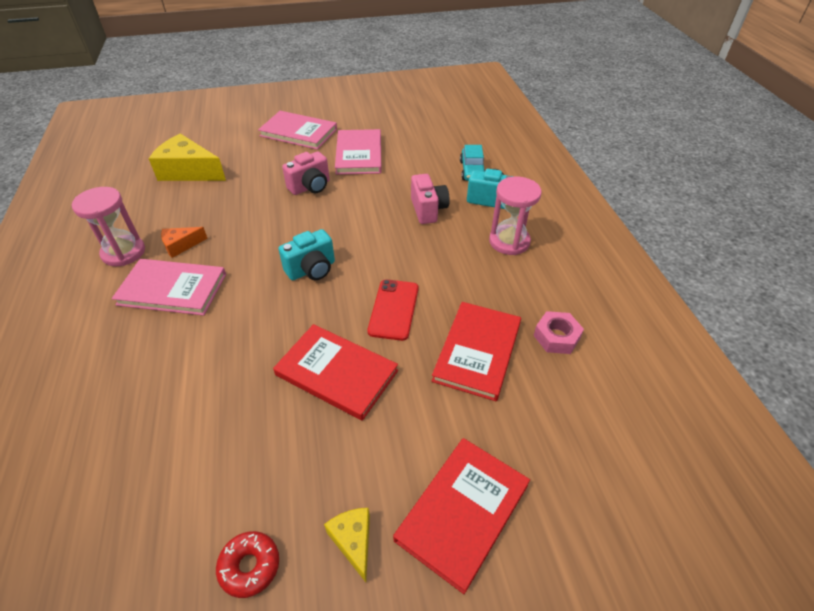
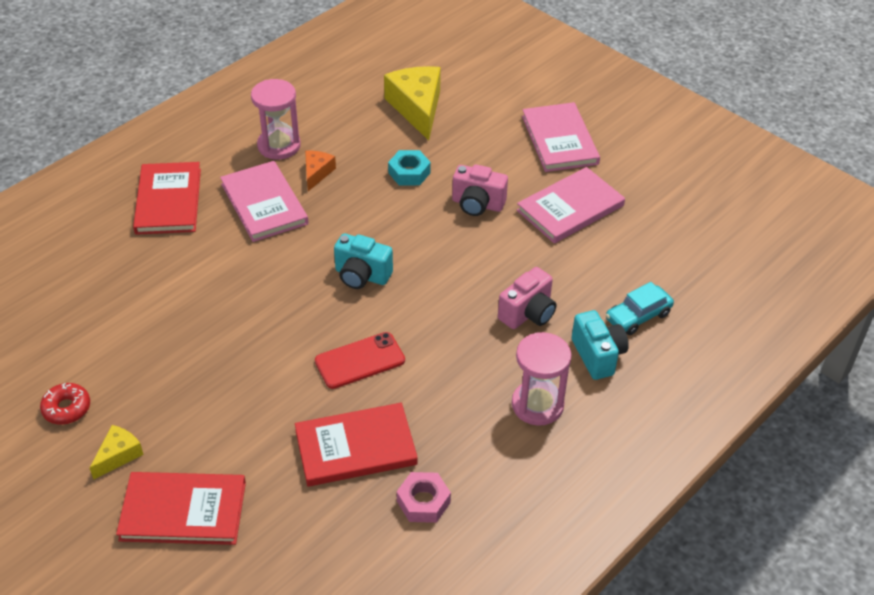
camera: 55 degrees right, 0 degrees up
(181, 245) = (317, 173): orange cheese -> orange cheese turned 75 degrees clockwise
(243, 202) = (409, 173): none -> turquoise nut
(336, 373) = (258, 362): red book -> red book (168, 201)

